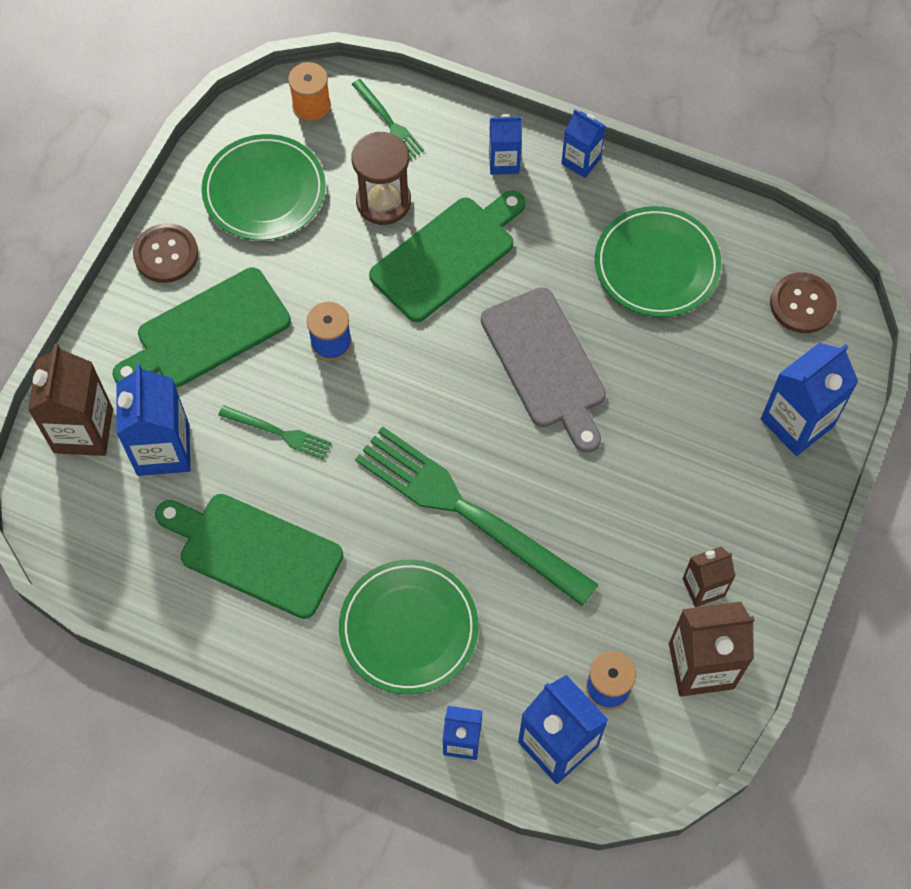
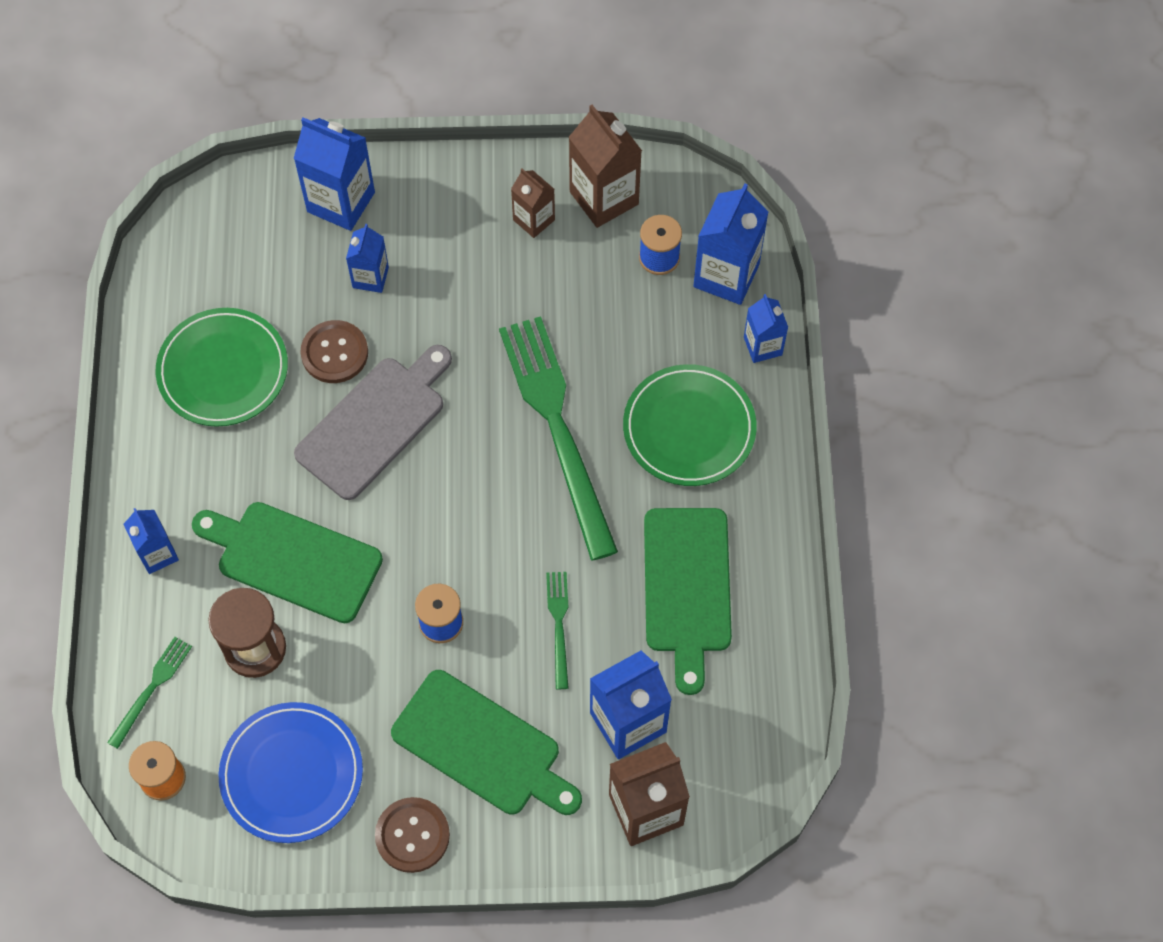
camera: 115 degrees left, 0 degrees up
(264, 191) = (292, 774): green plate -> blue plate
(467, 512) = (557, 427): green fork -> green fork turned 150 degrees clockwise
(581, 161) = (127, 482): blue carton -> blue carton (370, 277)
(802, 304) = (214, 236): brown button -> brown button (334, 353)

